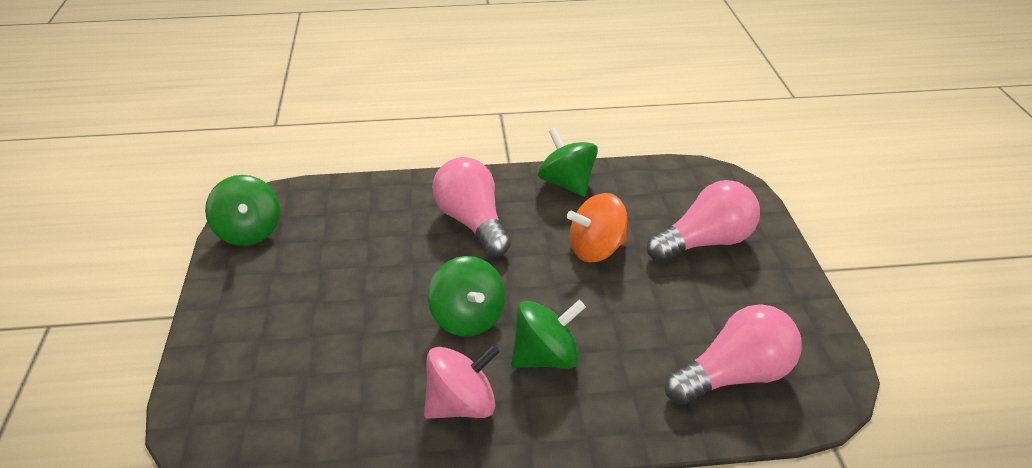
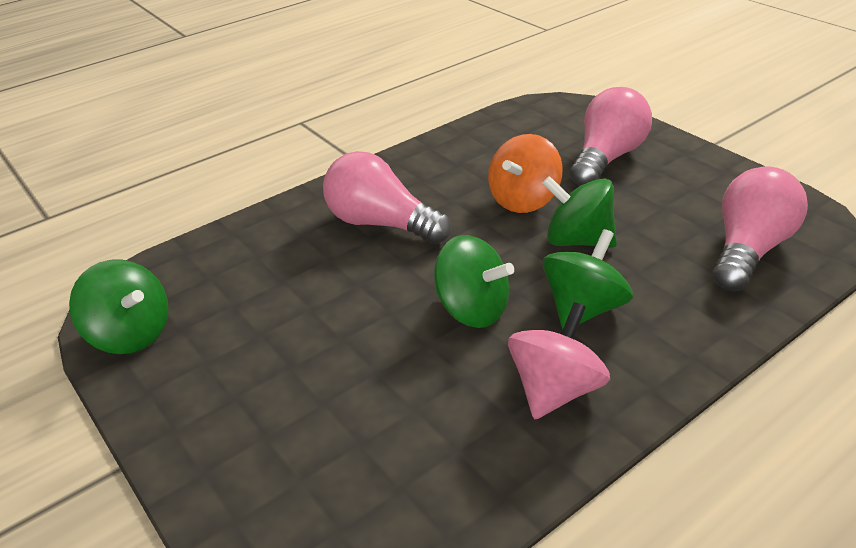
camera: 30 degrees left, 0 degrees up
(567, 184) = (435, 157): green spinning top -> green spinning top (578, 240)

